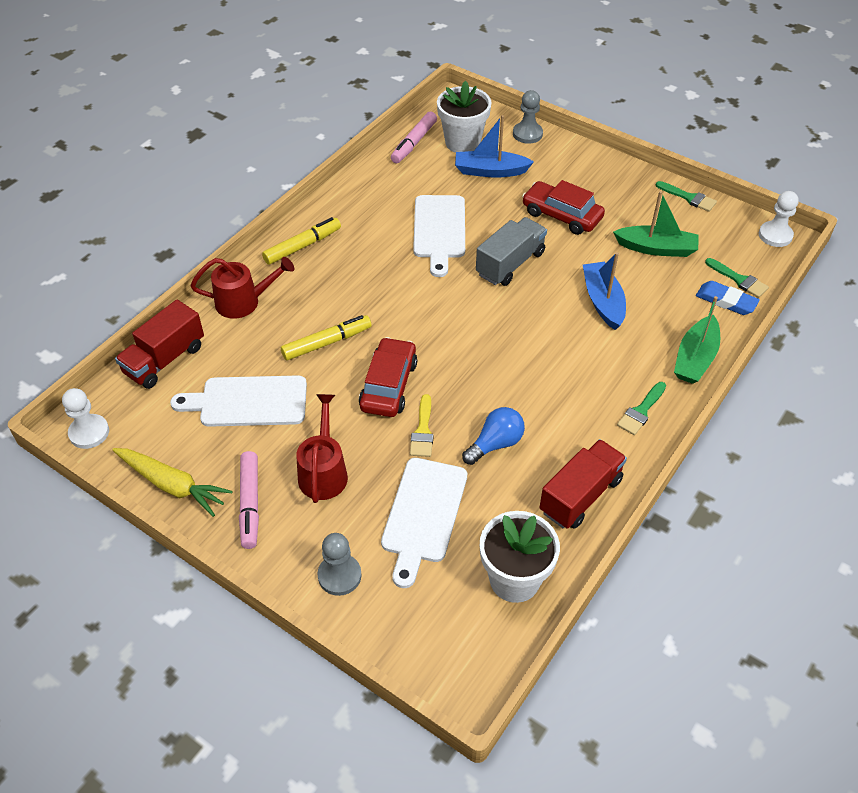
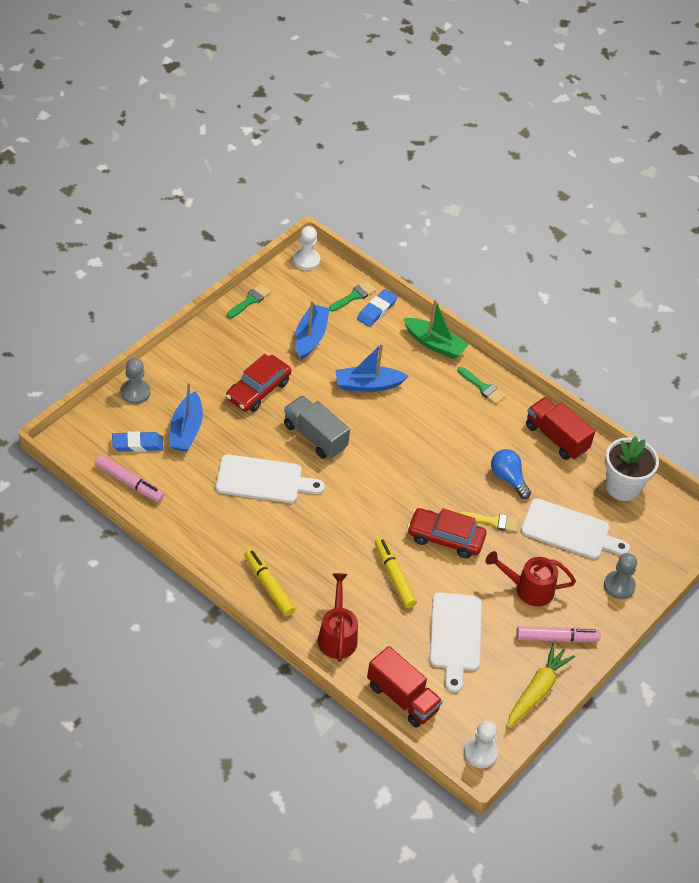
camera: 90 degrees left, 0 degrees up
(462, 142) = (137, 444): white flower pot -> blue eraser
(656, 248) = (310, 337): green boat -> blue boat

